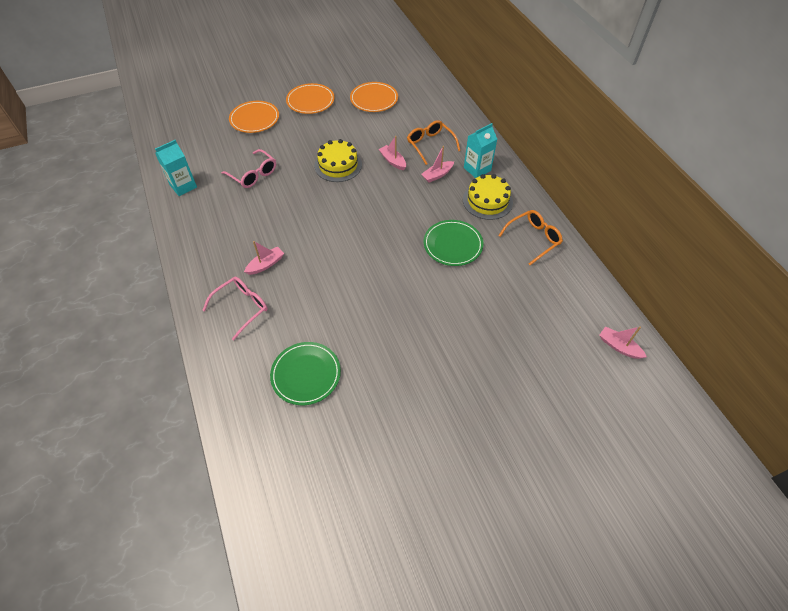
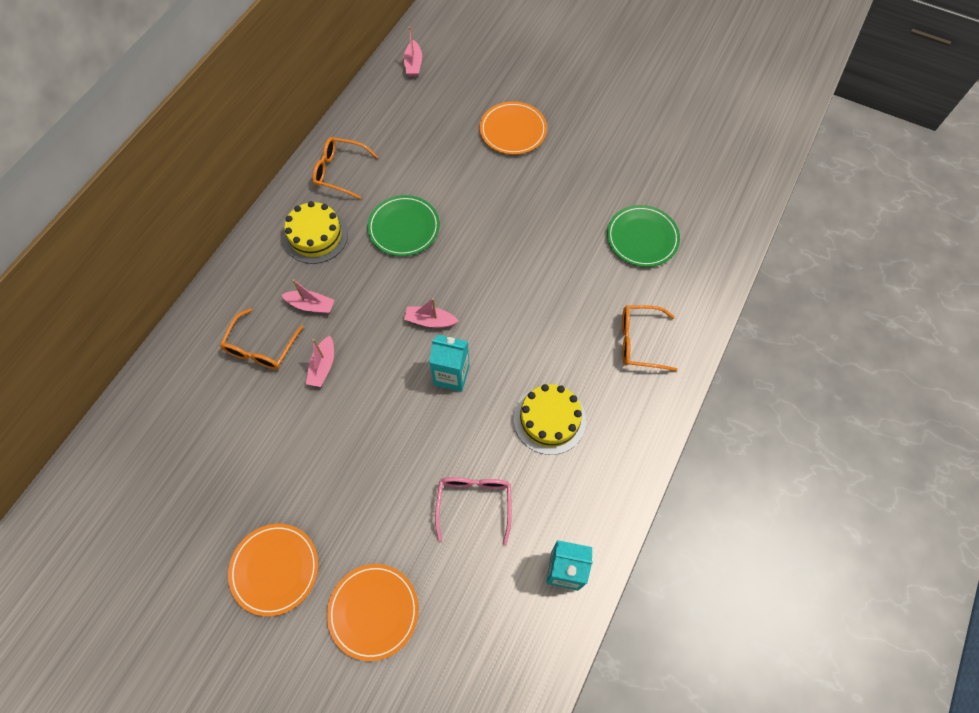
camera: 130 degrees left, 10 degrees up
(241, 308) = (640, 342): pink glasses -> orange glasses
(265, 264) = (577, 366): pink boat -> pink boat (430, 321)
(338, 165) = (378, 420): yellow cake -> yellow cake (549, 419)
(374, 99) = (210, 484): orange plate -> orange plate (513, 130)
(477, 169) = (270, 274): turquoise carton -> turquoise carton (451, 375)

